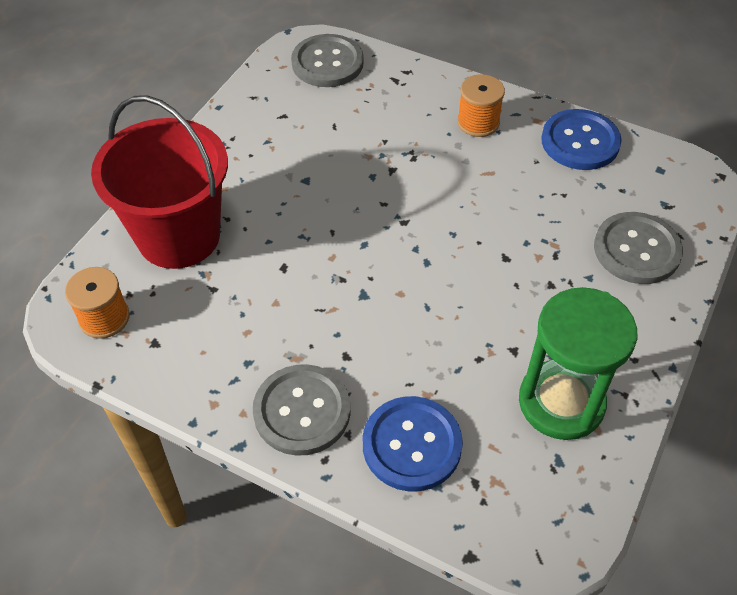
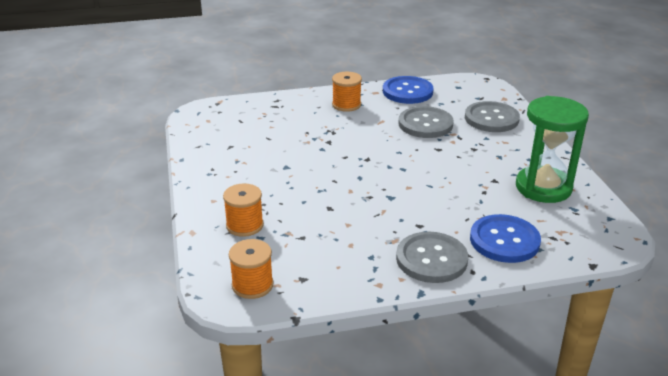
camera: 40 degrees left, 20 degrees down
(179, 236) = (244, 225): red bucket -> orange spool
(327, 63) = (224, 114): grey button -> grey button (425, 124)

